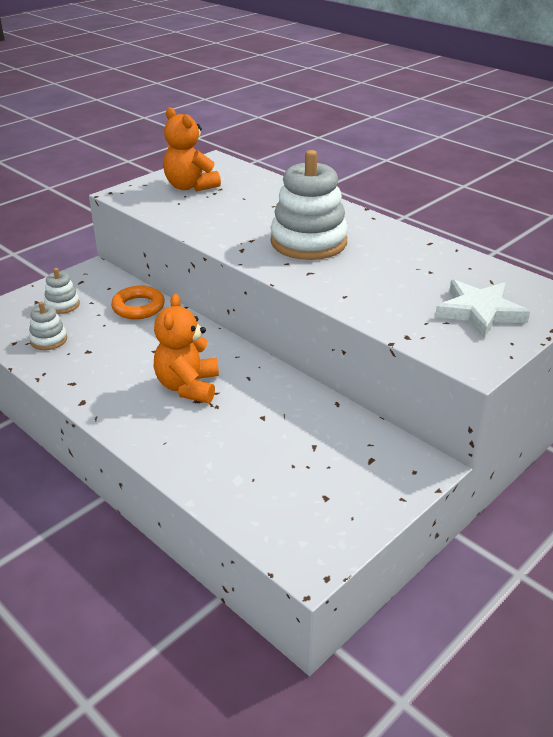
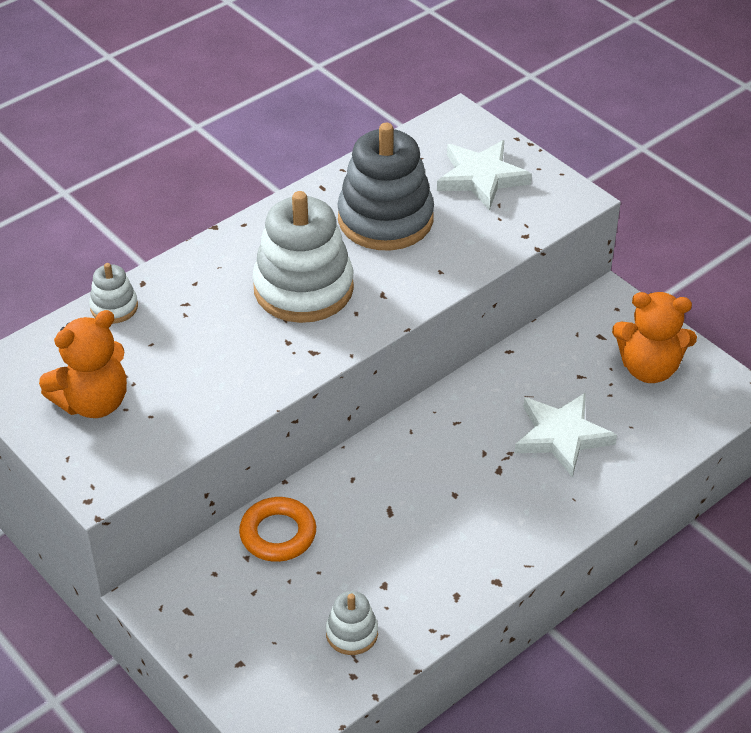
camera: 85 degrees left, 10 degrees up
(62, 305) = (256, 627): white stacking toy -> white stacking toy (114, 307)
(188, 386) = (471, 478): orange teddy bear -> orange teddy bear (649, 368)
(236, 435) = (562, 436): none -> white star
(401, 269) = (385, 219): none -> grey stacking toy

